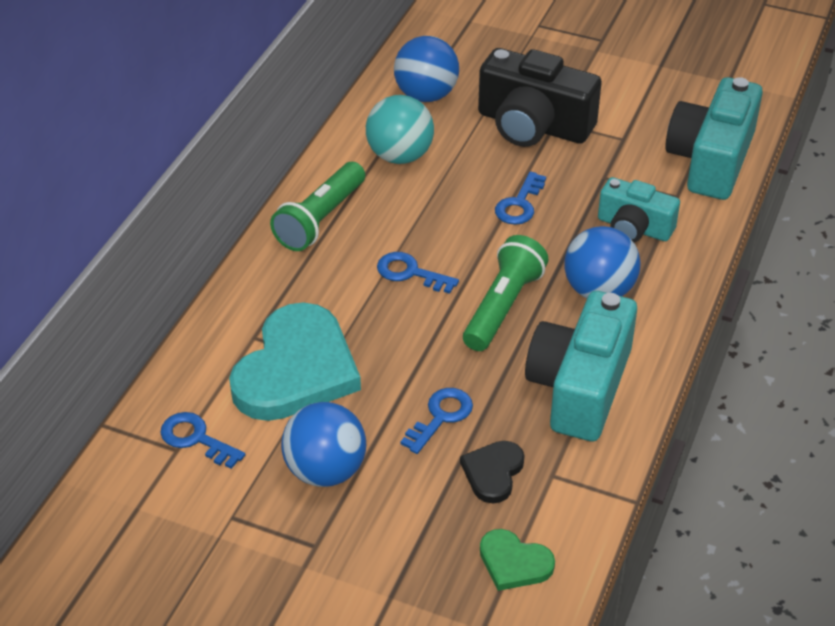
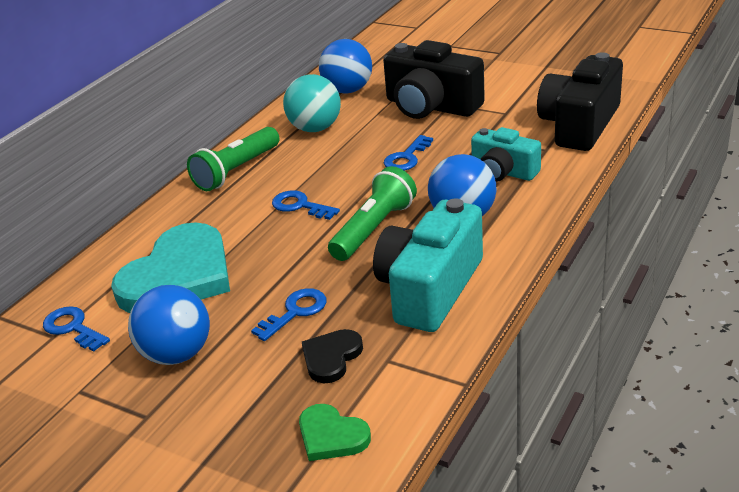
camera: 10 degrees right, 10 degrees down
(711, 160) = (579, 125): turquoise camera -> black camera

